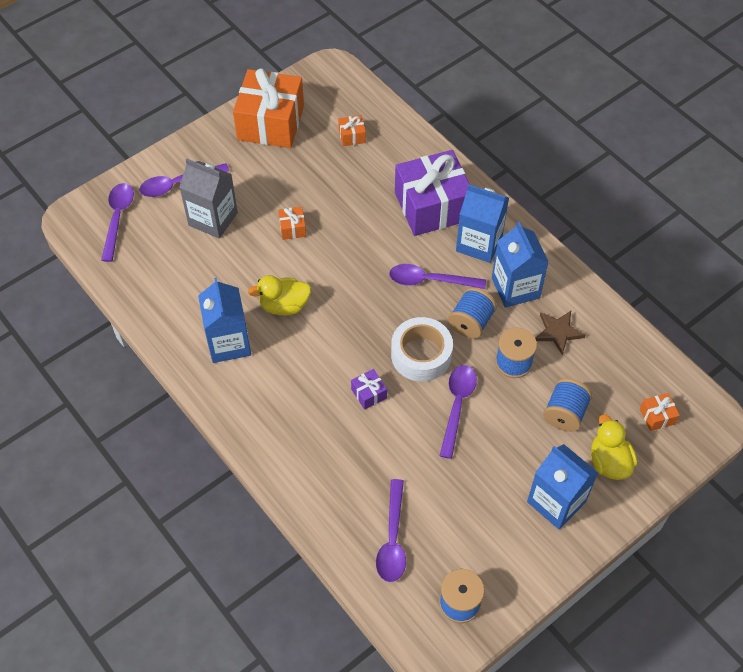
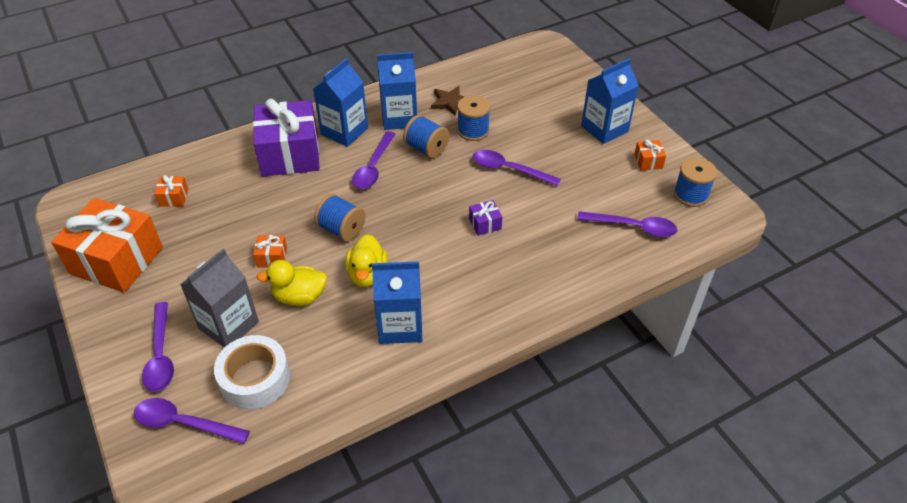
camera: 80 degrees left, 10 degrees down
(421, 355) = (452, 184): white tape -> white tape (255, 378)
(565, 413) = (527, 111): blue spool -> blue spool (341, 230)
(609, 462) = (573, 97): yellow duck -> yellow duck (299, 297)
(657, 416) = (537, 67): orange gift -> orange gift (648, 161)

